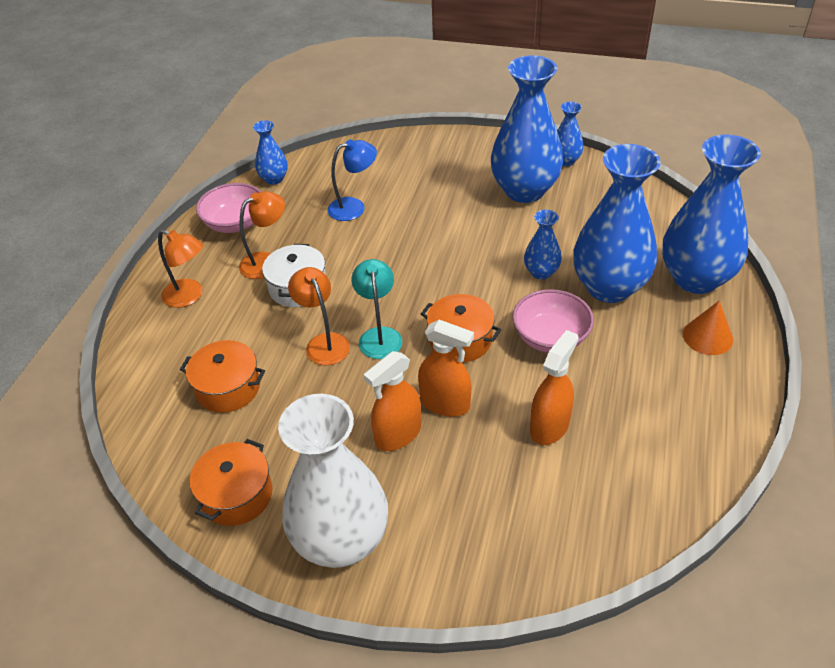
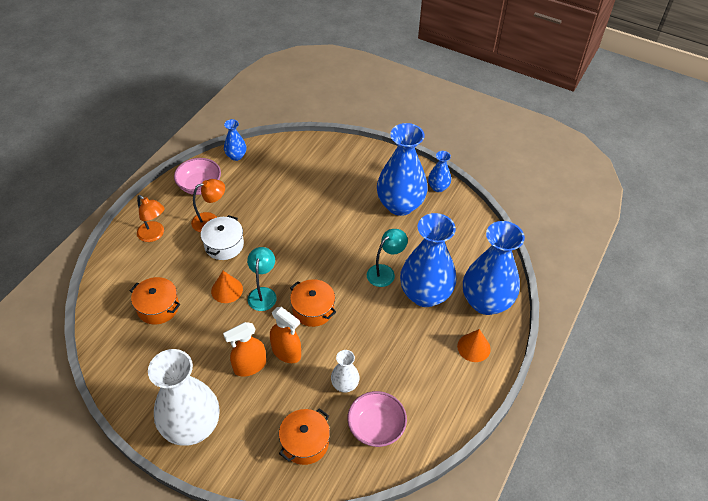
camera: 10 degrees right, 5 degrees up
(236, 495) = (141, 381): orange pot -> orange pot (305, 442)
(324, 342) = (227, 290): orange lamp -> orange cone
(354, 207) = (281, 191): blue lamp -> none
(541, 272) = (385, 272): blue vase -> turquoise lamp
(549, 426) = (345, 385): orange spray bottle -> white vase
(550, 337) = (371, 322): pink bowl -> pink bowl (376, 427)

